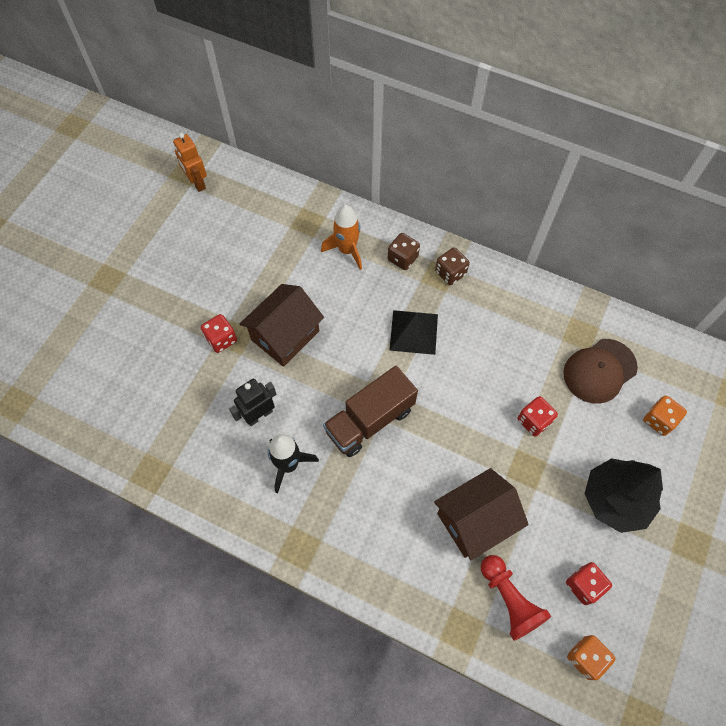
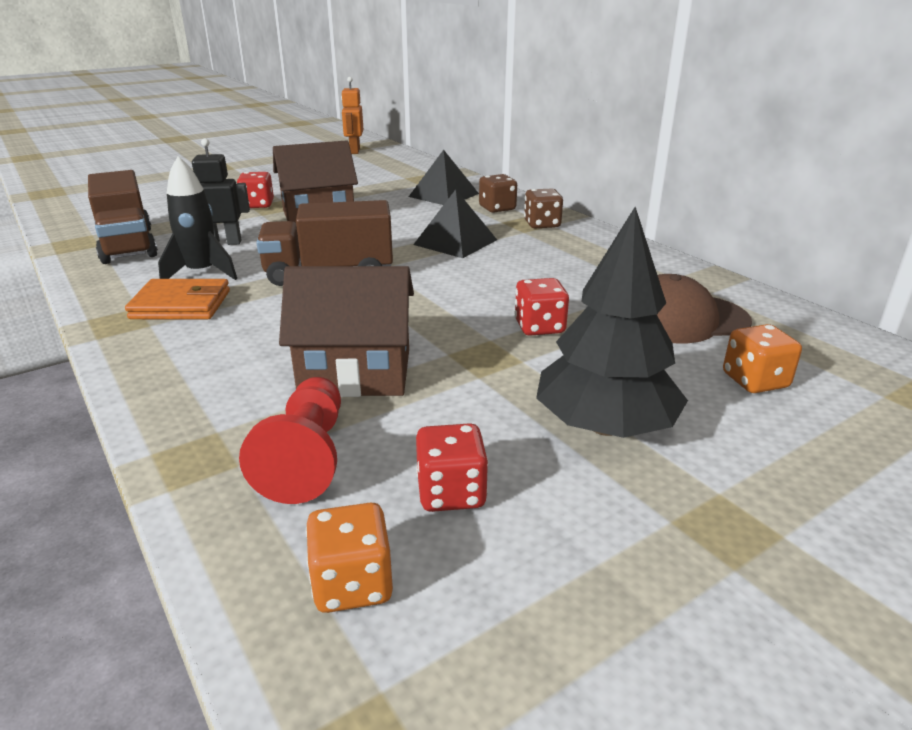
camera: 30 degrees right, 35 degrees down
(193, 455) = (127, 245): none -> brown truck
(316, 509) = (181, 305): none -> orange wallet
(347, 250) = (444, 195): orange rocket -> black pyramid

